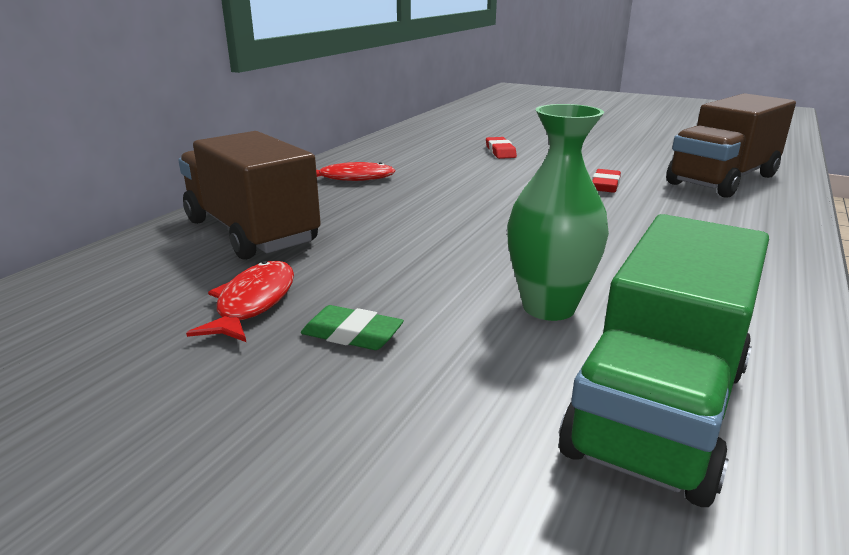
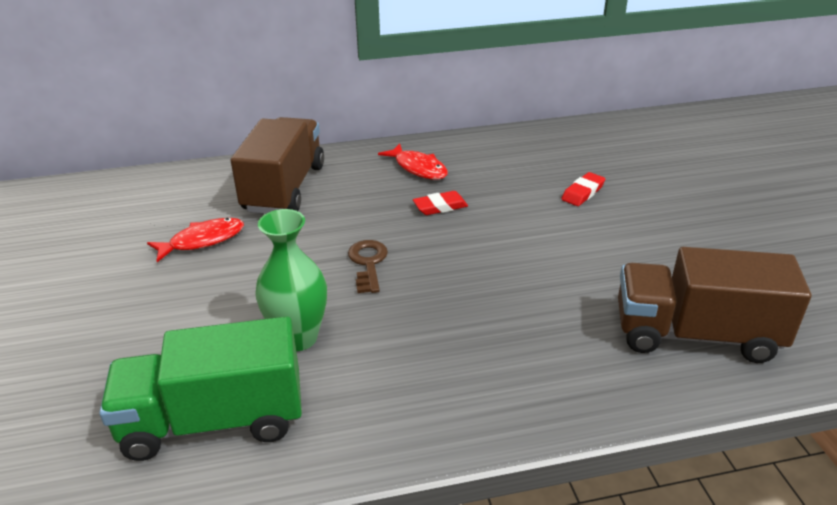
camera: 50 degrees right, 10 degrees up
(352, 334) = (199, 287): green eraser -> none
(467, 238) = (368, 263): none -> brown key
(605, 185) = (571, 276): red eraser -> red eraser (440, 206)

